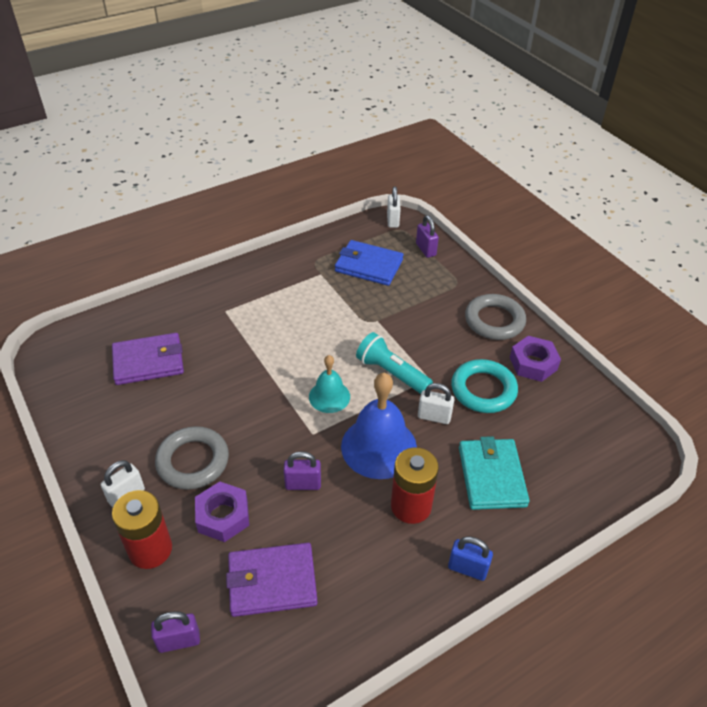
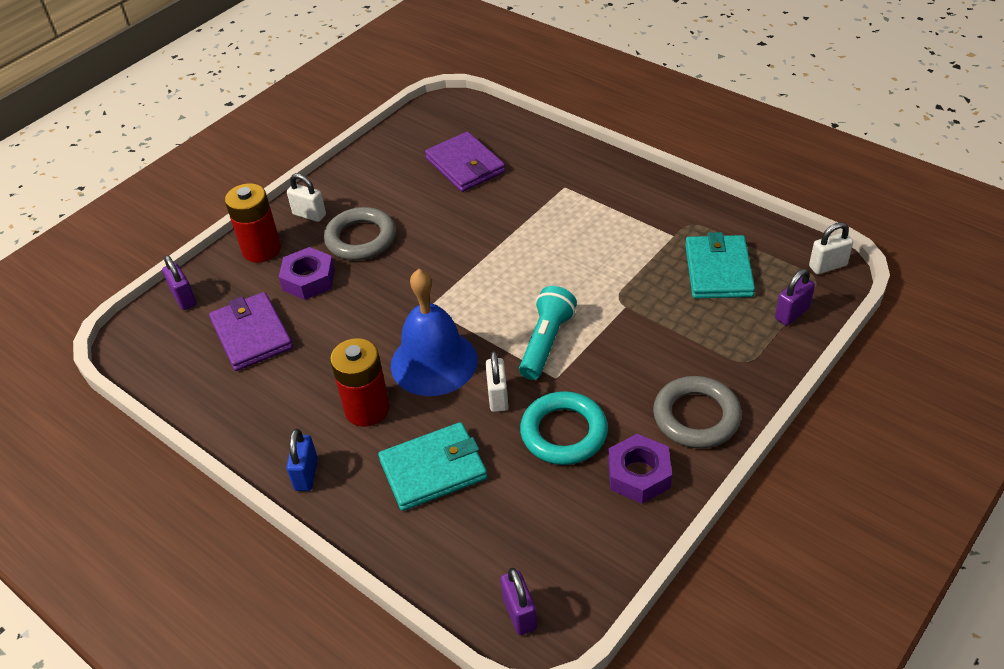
camera: 75 degrees right, 0 degrees up
(303, 484) = (363, 320): purple padlock -> purple padlock (519, 613)
(329, 396) = (485, 303): turquoise bell -> none
(368, 265) = (718, 270): blue wallet -> turquoise wallet

